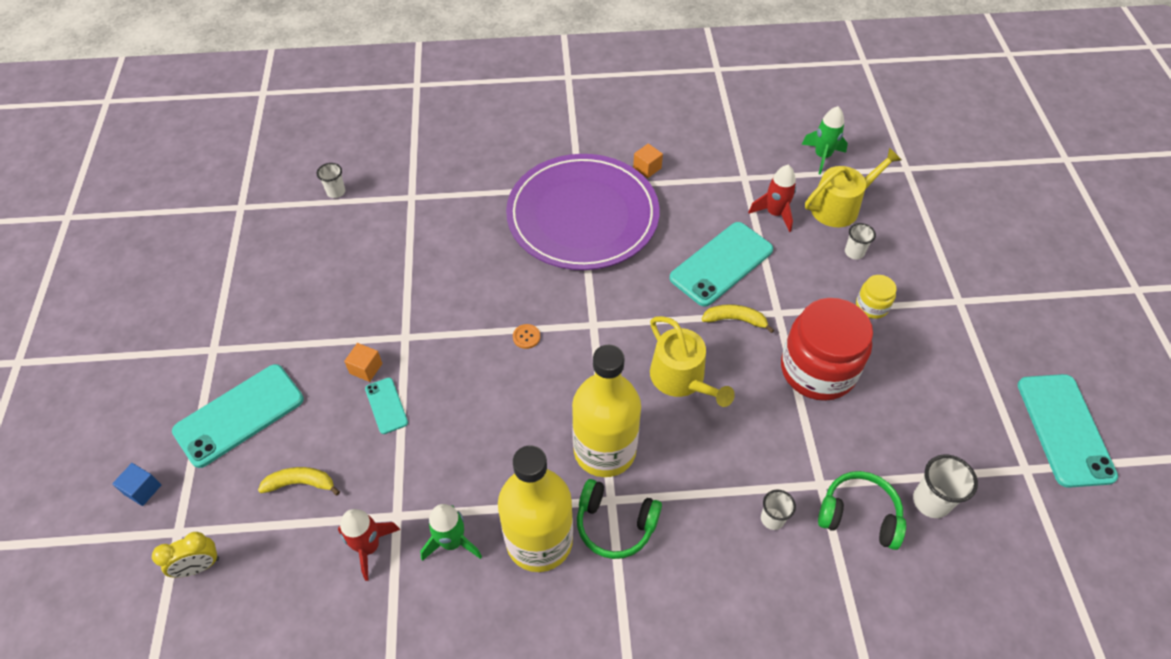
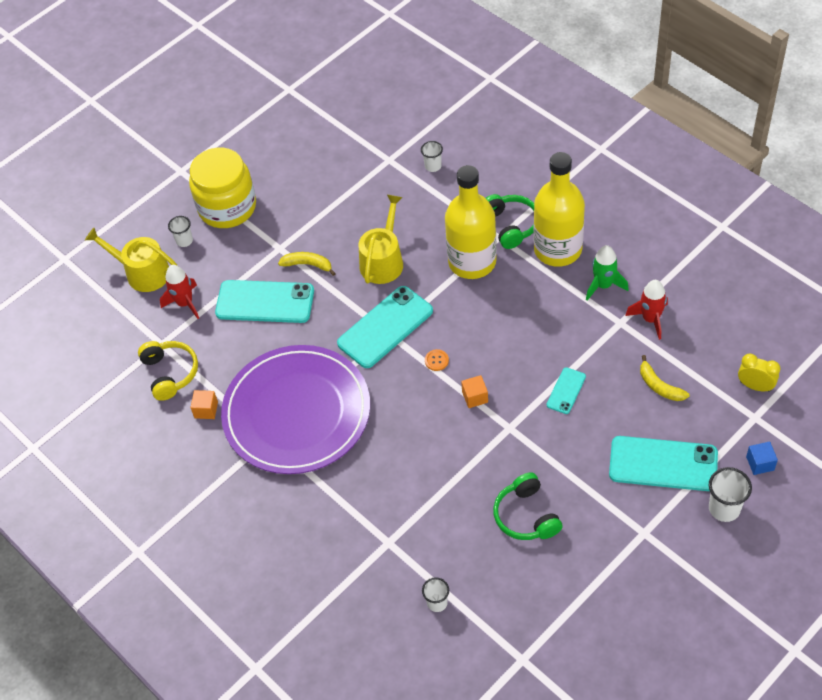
camera: 125 degrees left, 0 degrees up
(366, 368) = (555, 427): orange cube -> orange cube (475, 397)
(707, 167) = (170, 373): none -> yellow headphones
(735, 320) = (308, 265): yellow banana -> yellow banana turned 135 degrees clockwise
(817, 369) = (308, 204): red jar -> none
(822, 156) = (93, 312): green rocket -> none
(859, 515) = (391, 135): green headphones -> green headphones (526, 516)
(871, 306) = (227, 207): yellow jar -> yellow jar, size x2.20
(931, 501) = (351, 113): white cup -> white cup (724, 508)
(1064, 429) = (243, 86): turquoise phone -> turquoise phone (385, 327)

